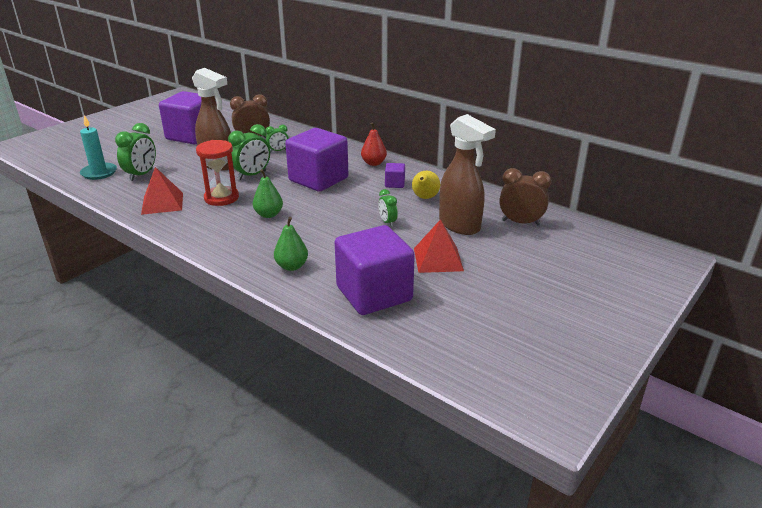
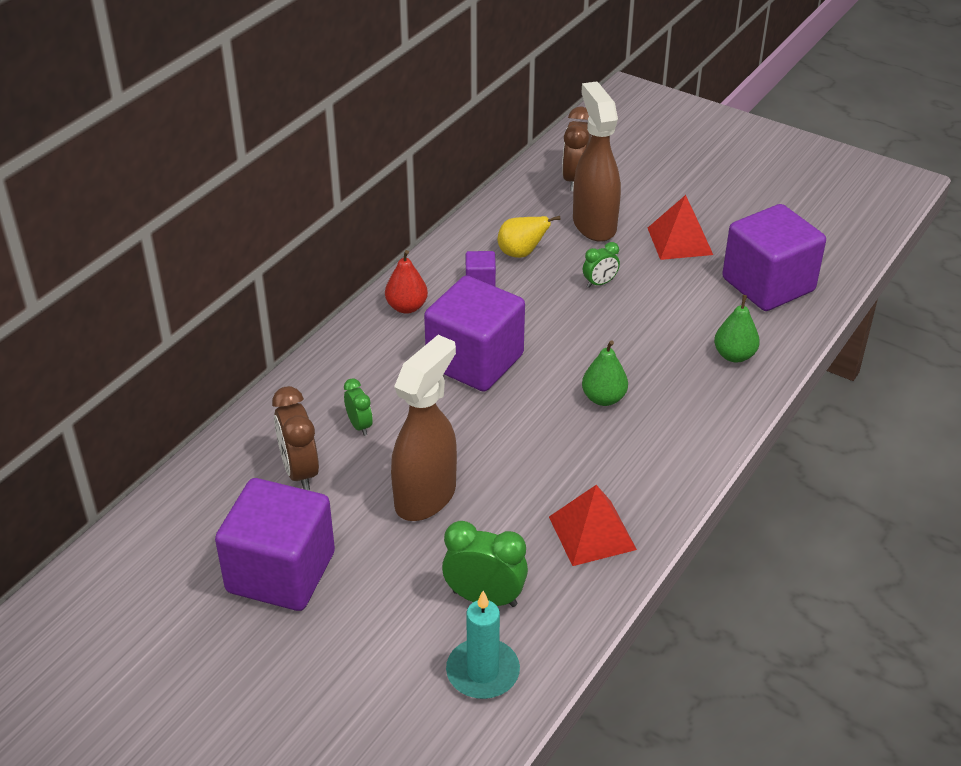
camera: 95 degrees left, 10 degrees up
(221, 198) = (559, 462): red hourglass -> none
(252, 175) = (468, 441): green clock -> none
(460, 225) = (594, 224): brown spray bottle -> brown spray bottle turned 60 degrees counterclockwise

